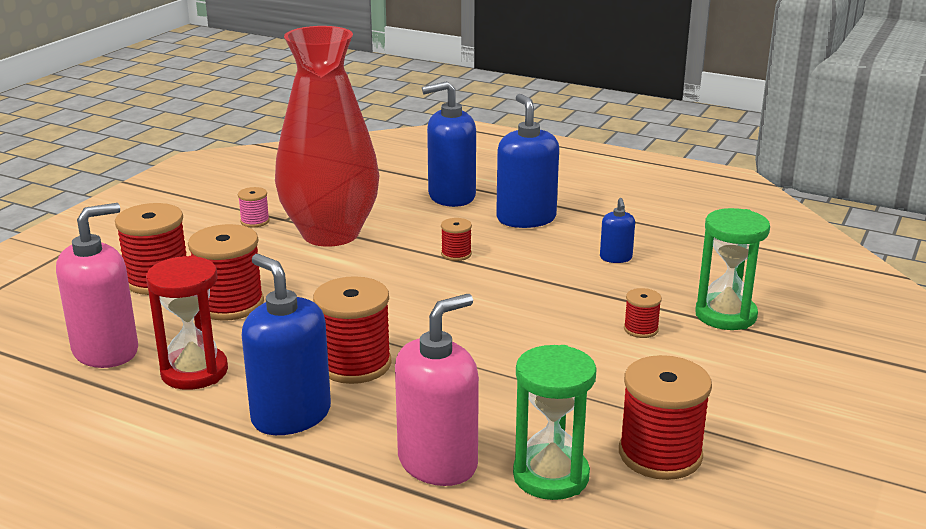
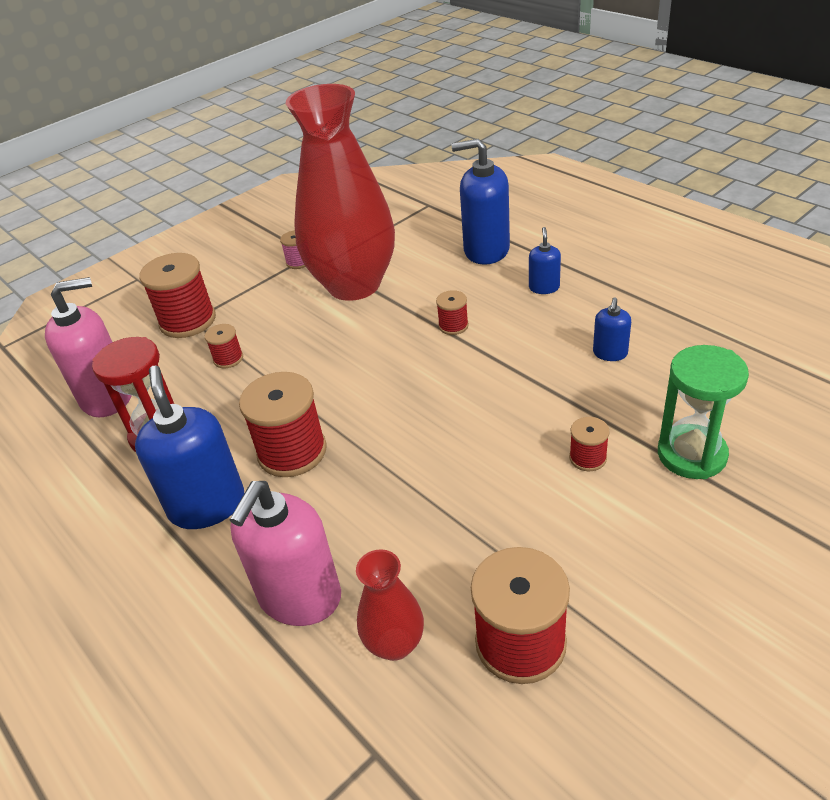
camera: 25 degrees right, 15 degrees up
(230, 304) = (228, 359): red spool -> red spool, size x0.50
(438, 462) = (300, 597): pink soap dispenser -> pink soap dispenser turned 135 degrees clockwise
(526, 218) = (544, 287): blue soap dispenser -> blue soap dispenser, size x0.50
(551, 476) = (395, 644): green hourglass -> red vase

